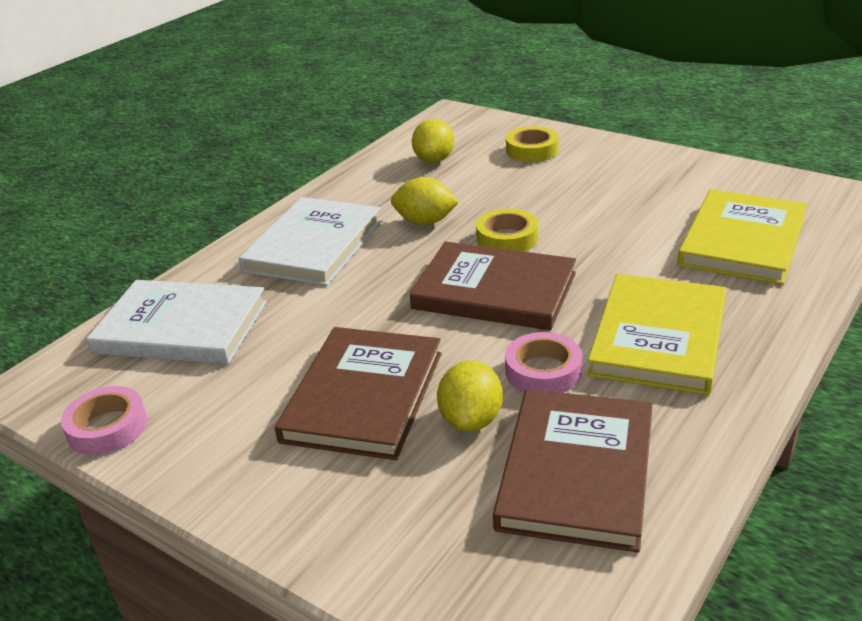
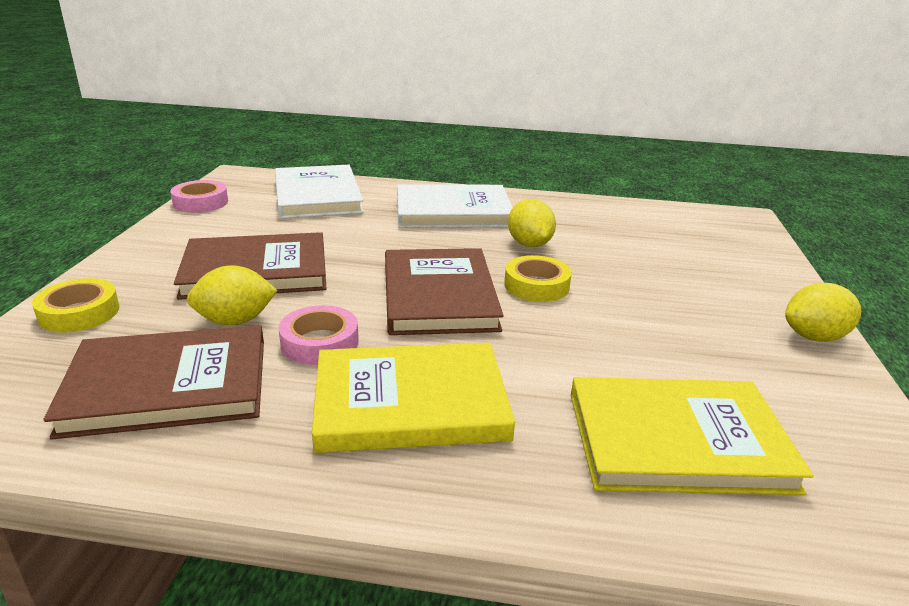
camera: 60 degrees right, 5 degrees down
(434, 160) = (644, 227): yellow lemon -> yellow lemon (814, 337)
(532, 150) = (726, 267): yellow tape -> yellow tape (79, 313)

